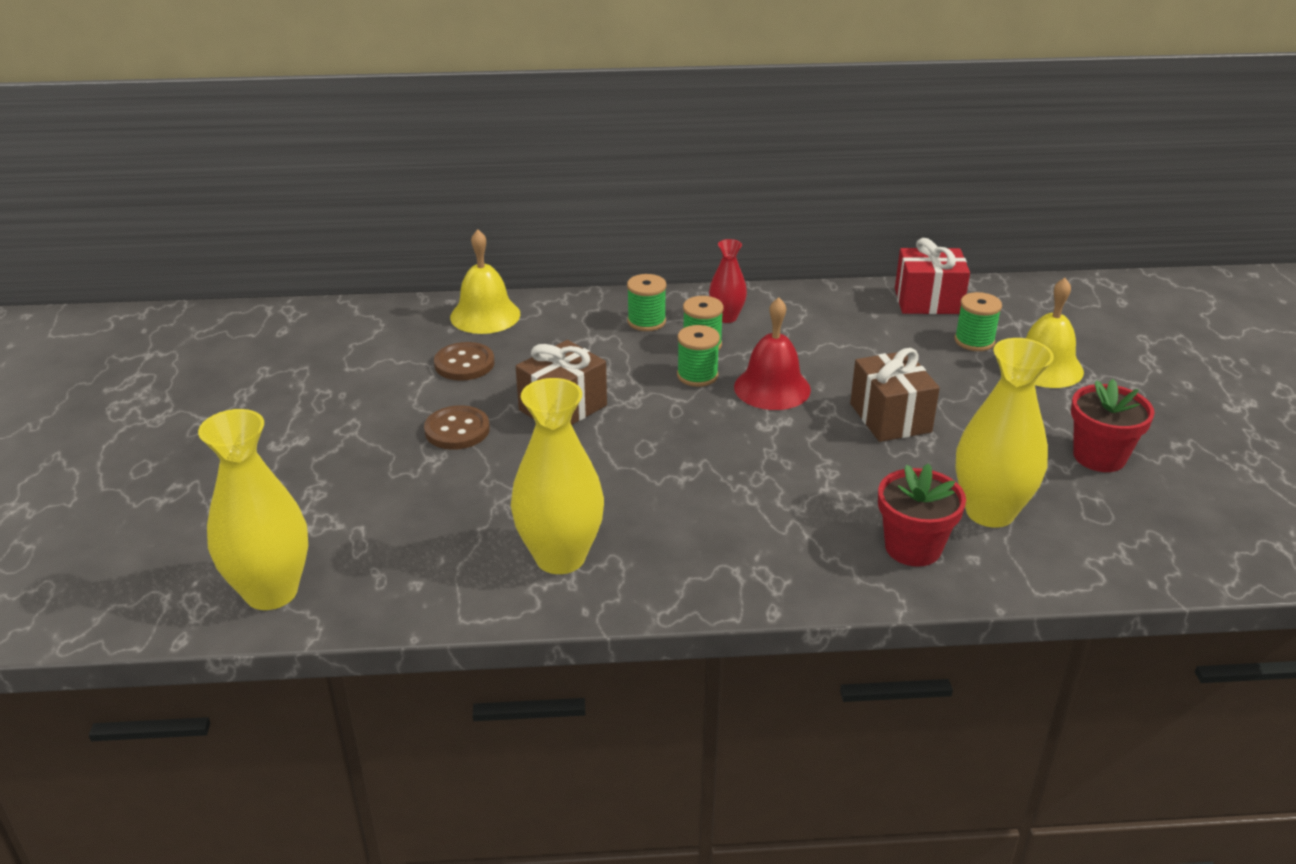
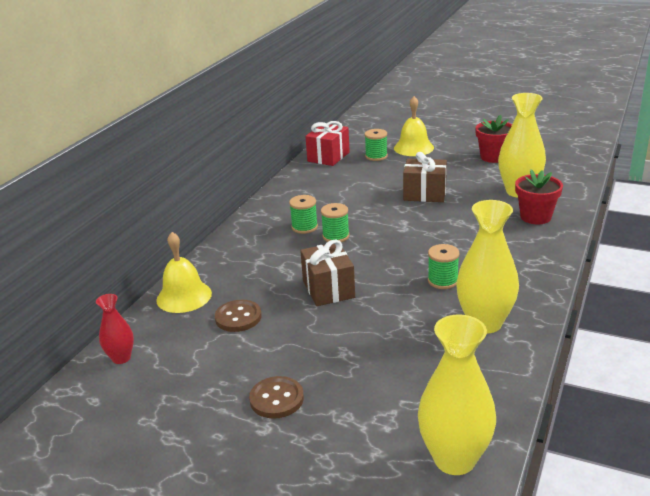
camera: 60 degrees left, 5 degrees down
(457, 430) = (318, 336): brown button -> brown button (276, 399)
(646, 321) = (260, 239): green spool -> green spool (442, 281)
(726, 317) = (283, 213): red vase -> red vase (121, 358)
(772, 388) = (369, 217): red bell -> none

